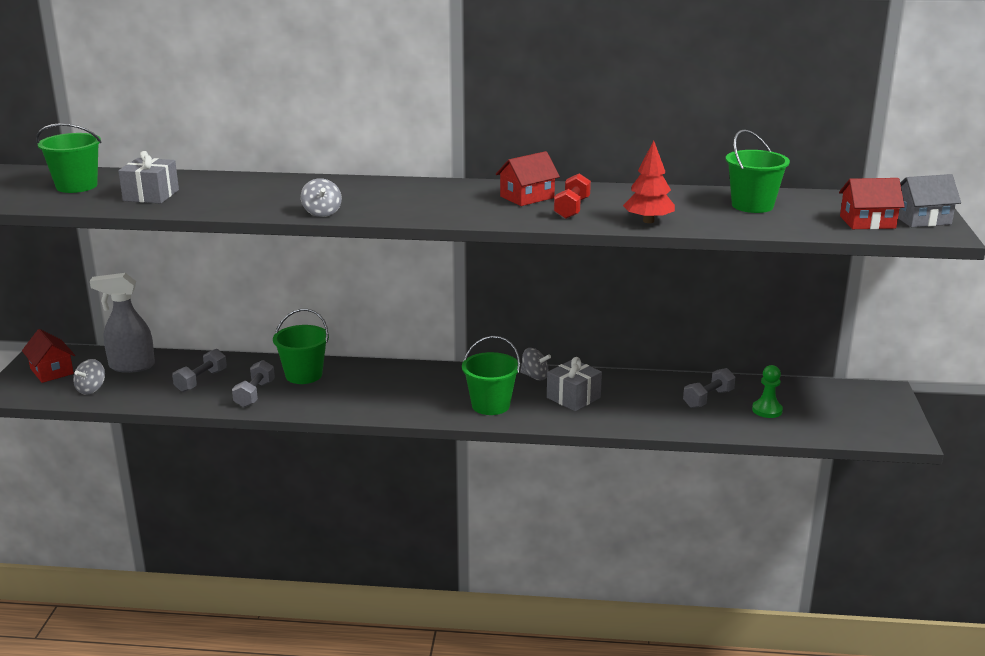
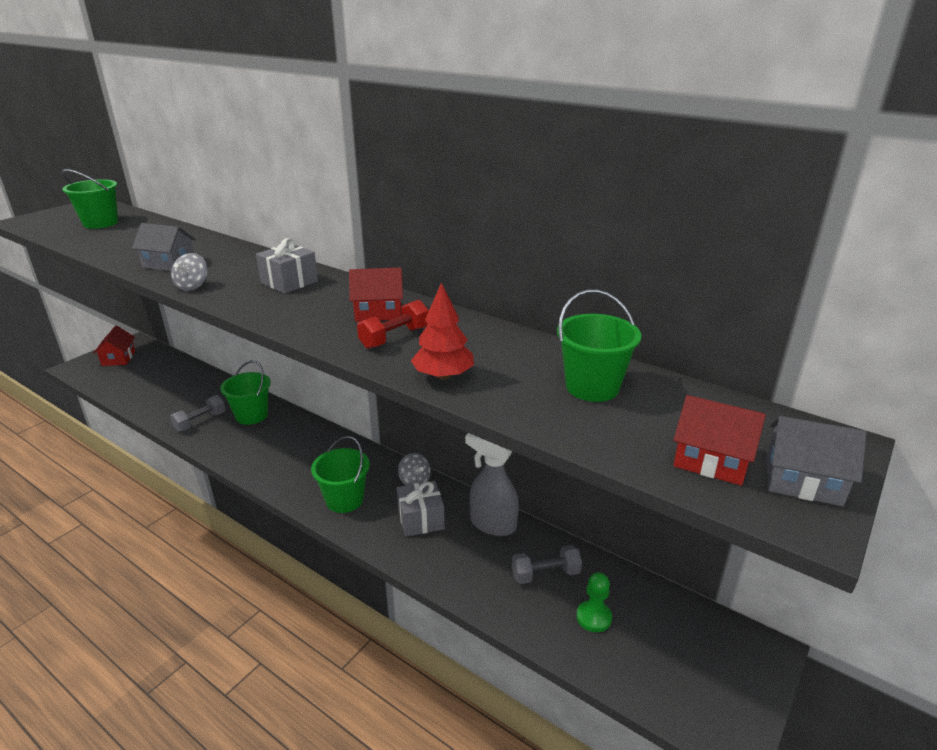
camera: 30 degrees right, 5 degrees up
(91, 389) = (118, 381): grey spinning top -> none
(131, 366) = (163, 369): grey spray bottle -> grey spray bottle (492, 524)
(151, 195) = (123, 241): grey gift -> grey gift (289, 282)
(201, 381) = (185, 397): grey dumbbell -> none
(253, 202) = (169, 263): none -> grey house

